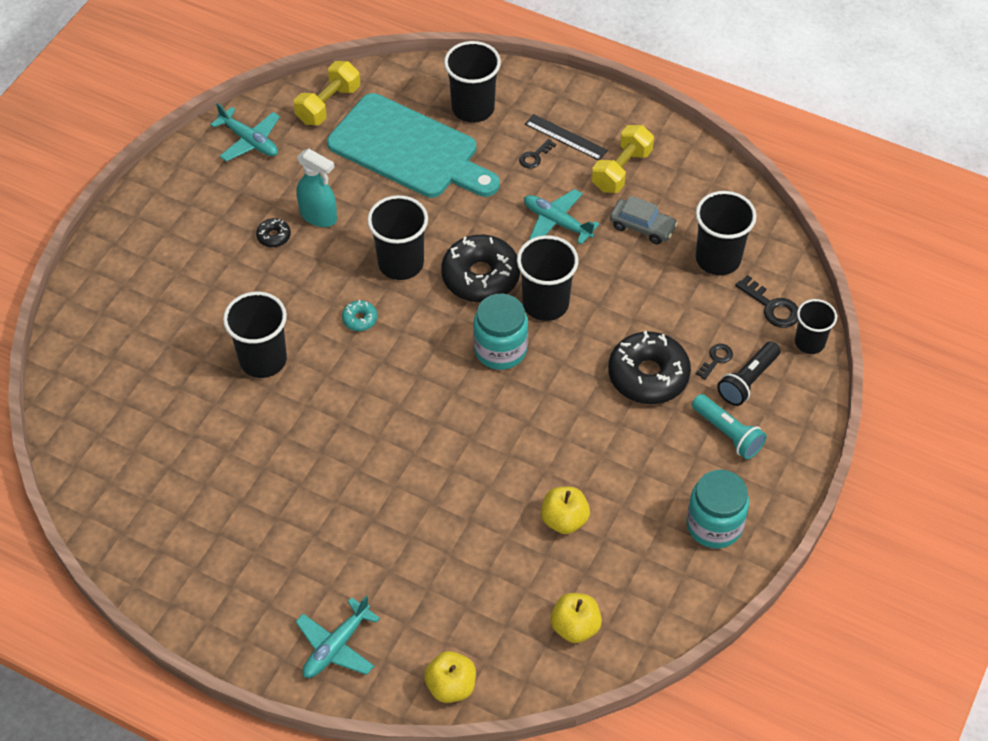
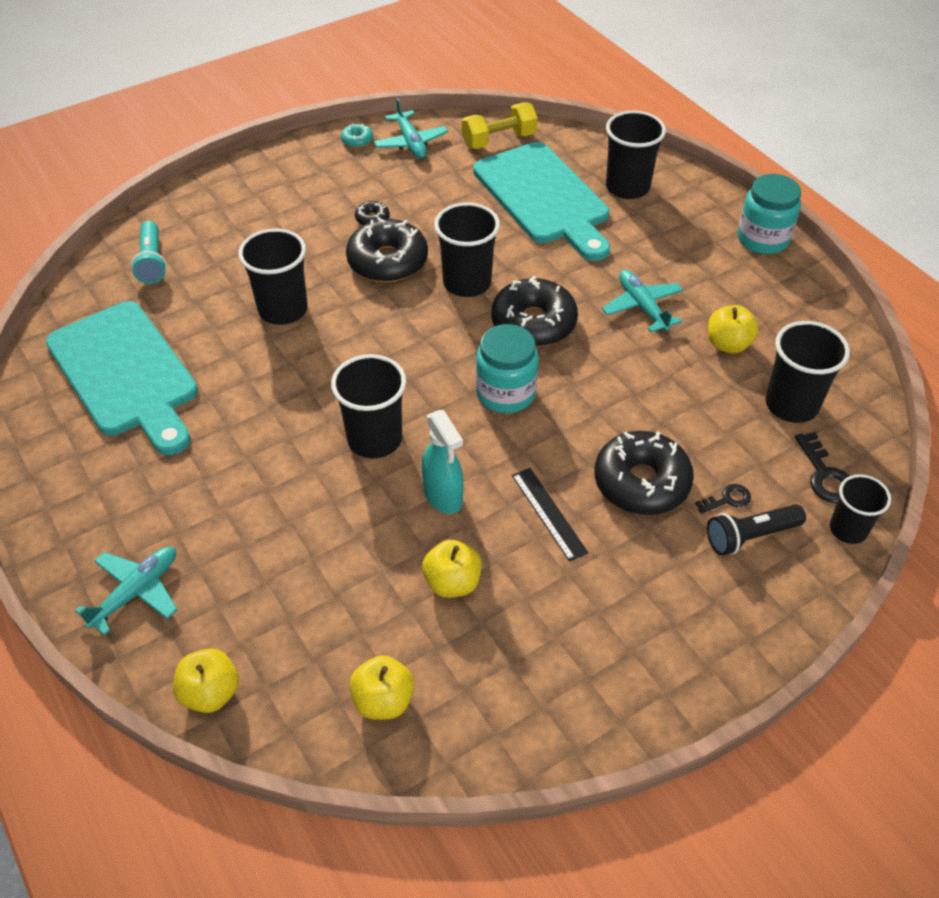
camera: 30 degrees right, 5 degrees down
(174, 480) = (126, 373): none -> turquoise cutting board
(318, 273) = (387, 261): none -> black donut
(319, 216) = (423, 218): turquoise spray bottle -> turquoise spray bottle (443, 496)
(336, 646) = (136, 592): turquoise plane -> turquoise plane turned 150 degrees clockwise
(360, 319) = (394, 312): turquoise donut -> turquoise donut (357, 140)
(534, 156) = (659, 245): black key -> none
(545, 303) = (580, 371): black cup -> black cup (374, 439)
(565, 137) = (701, 241): black ruler -> black ruler (548, 513)
(621, 170) = (739, 288): yellow dumbbell -> none
(642, 227) = (728, 344): grey car -> yellow apple
(714, 525) = (613, 670): turquoise jar -> turquoise jar (762, 239)
(728, 433) = (692, 580): turquoise flashlight -> turquoise flashlight (152, 262)

